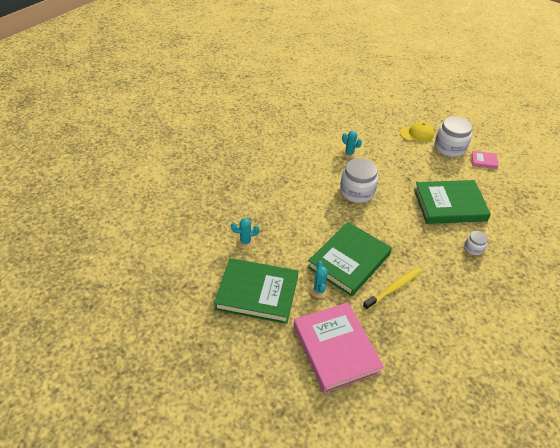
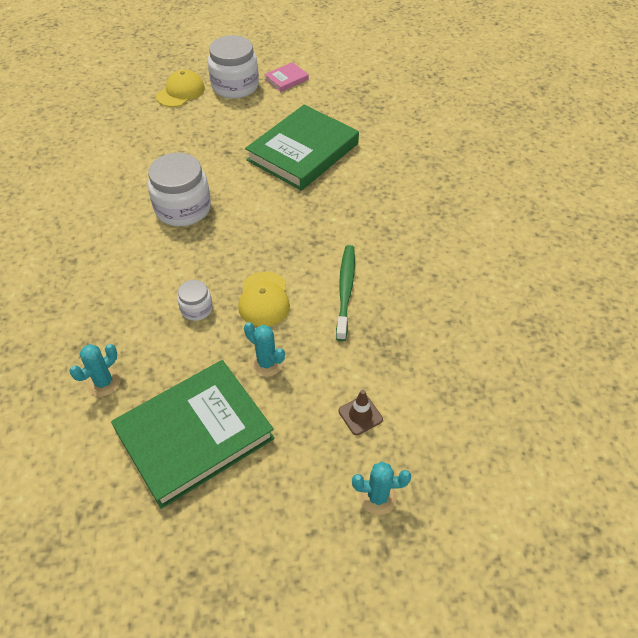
camera: 45 degrees left, 5 degrees up
(335, 348) = (360, 415): pink book -> brown traffic cone
(349, 153) = (122, 167): turquoise cactus -> turquoise cactus (378, 497)
(349, 261) = (264, 299): green book -> yellow cap
(394, 288) = (345, 290): yellow toothbrush -> green toothbrush
(473, 248) = (375, 182): white jar -> white jar (196, 309)

